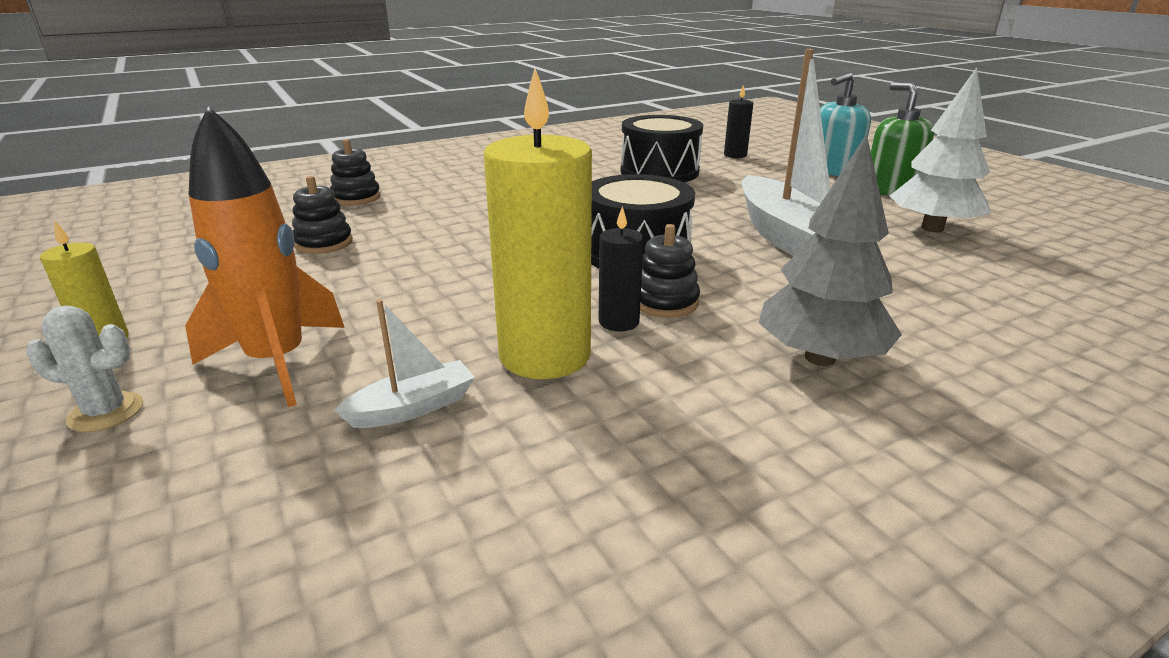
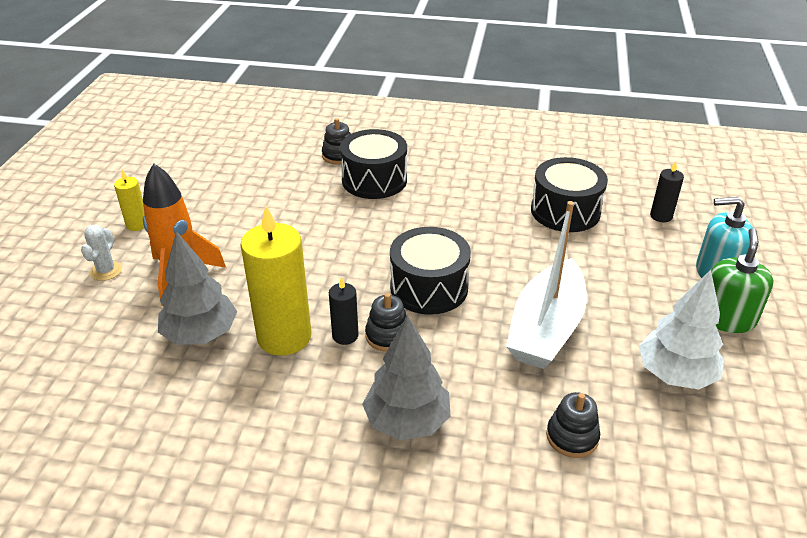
camera: 40 degrees right, 10 degrees up
(106, 412) = (106, 271): white cactus -> white cactus turned 60 degrees clockwise
(323, 243) = (280, 194): black stacking toy -> black stacking toy (572, 437)
(413, 407) = (200, 334): white boat -> grey tree
(432, 202) = (374, 180): none -> black drum

